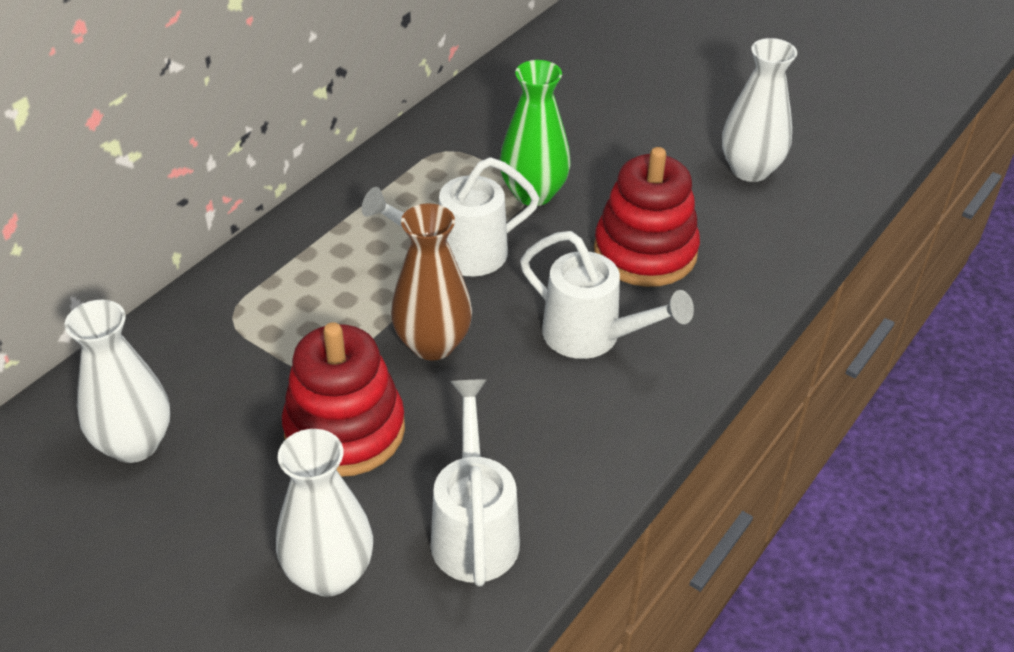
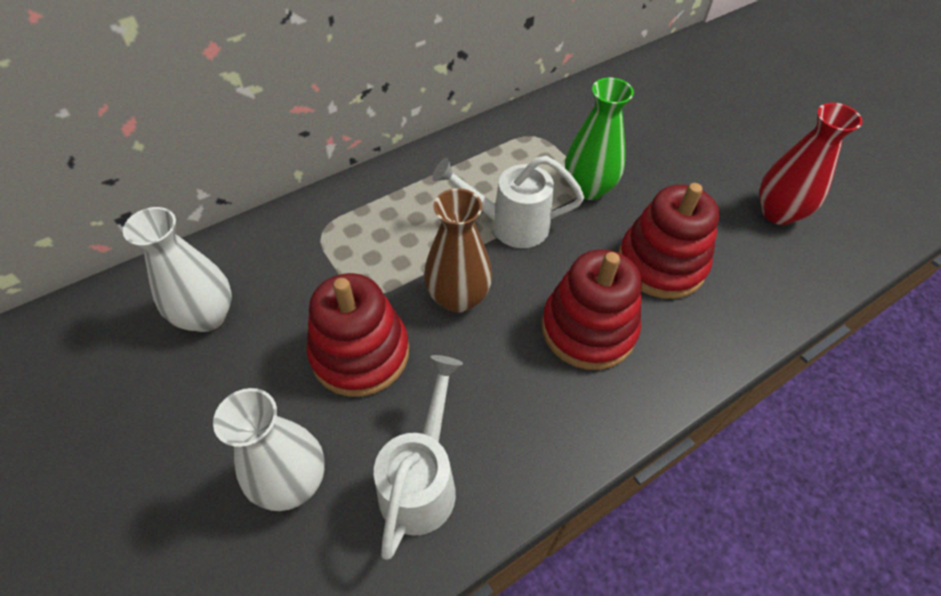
camera: 20 degrees right, 10 degrees up
(592, 337) = (588, 329): white watering can -> red stacking toy
(750, 170) = (778, 212): white vase -> red vase

